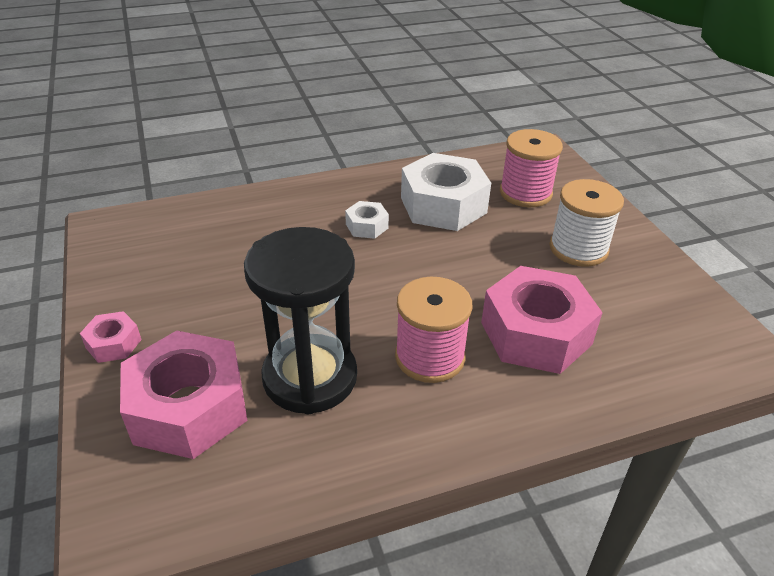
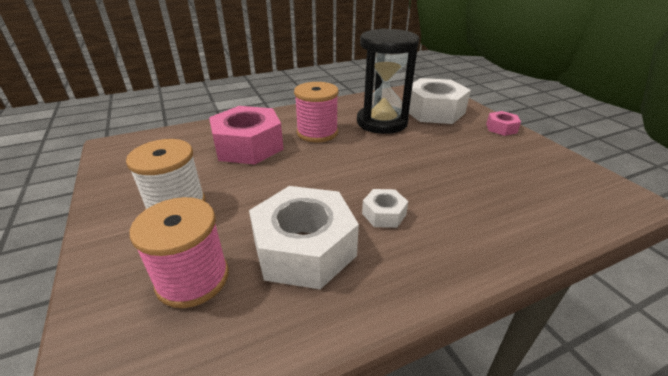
camera: 175 degrees right, 5 degrees down
(189, 408) = (434, 111): pink nut -> white nut

